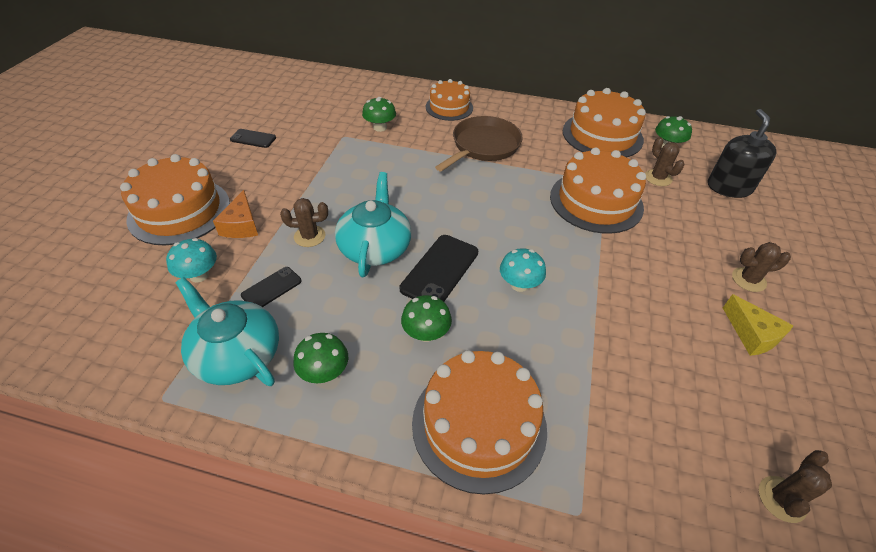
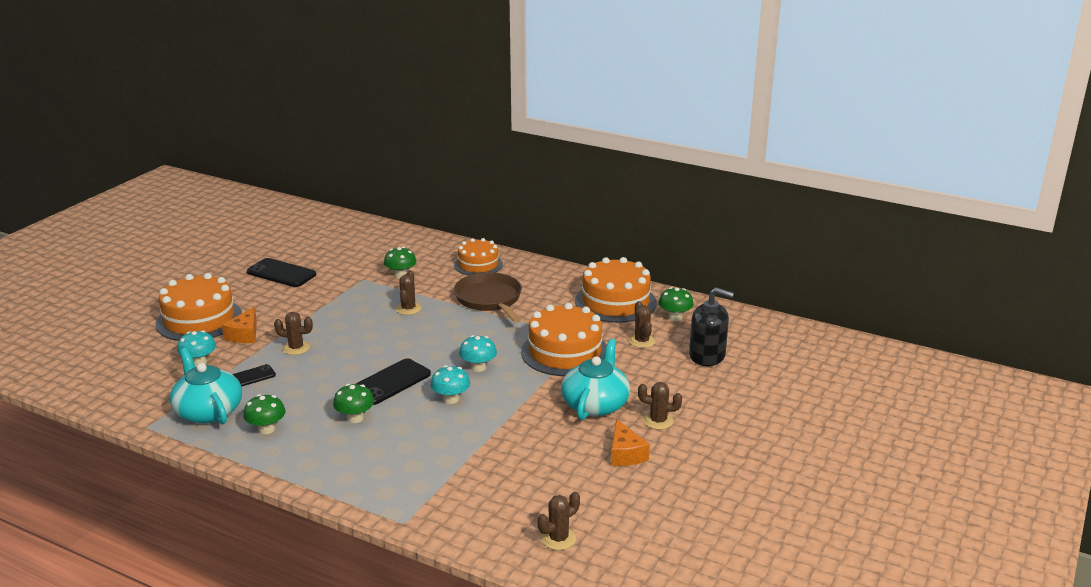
camera: 15 degrees right, 20 degrees down
(253, 139) = (281, 273): black phone -> black phone, size x1.69
(375, 247) = (346, 361): turquoise teapot -> turquoise teapot (595, 404)
(408, 167) = (408, 309): none -> brown cactus
(479, 424) = (363, 471): orange cake -> none
(483, 146) = (489, 299): brown pan -> brown pan turned 75 degrees counterclockwise
(522, 234) = (478, 367): none -> turquoise mushroom
(729, 187) = (707, 356): black soap dispenser -> black soap dispenser turned 90 degrees clockwise
(752, 334) = (625, 454): yellow cheese -> orange cheese

